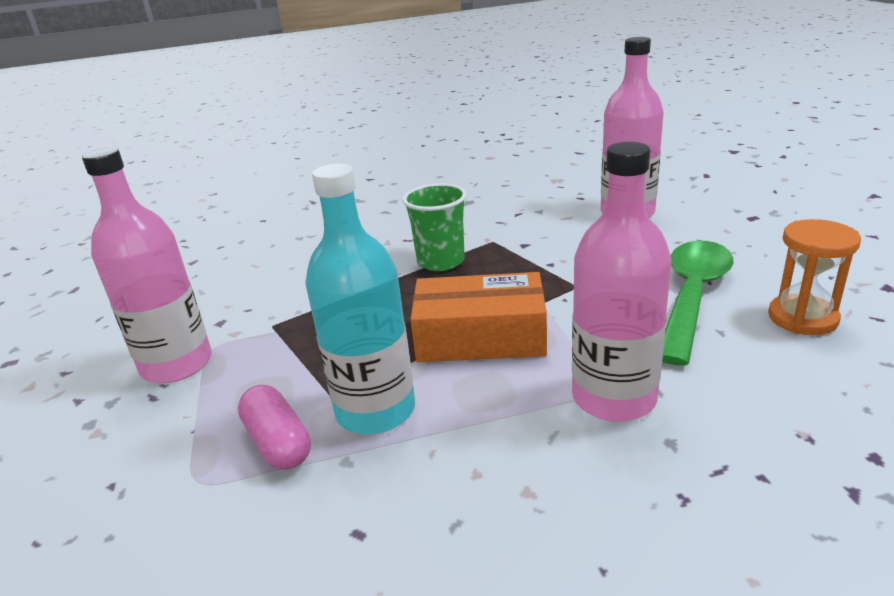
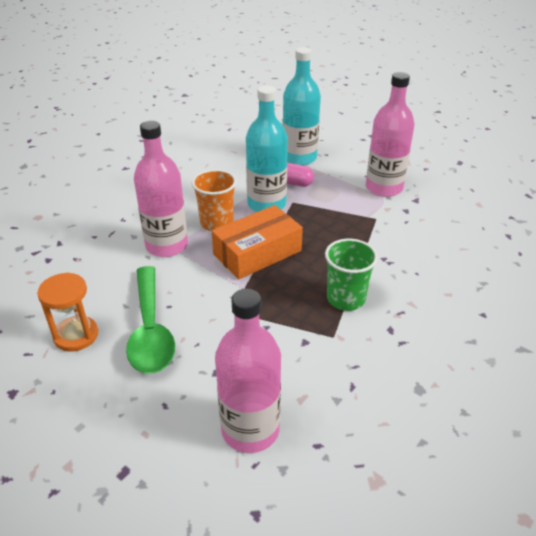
camera: 140 degrees right, 10 degrees up
(166, 503) = (299, 158): none -> turquoise bottle
(495, 408) = (216, 223): none -> orange cup

